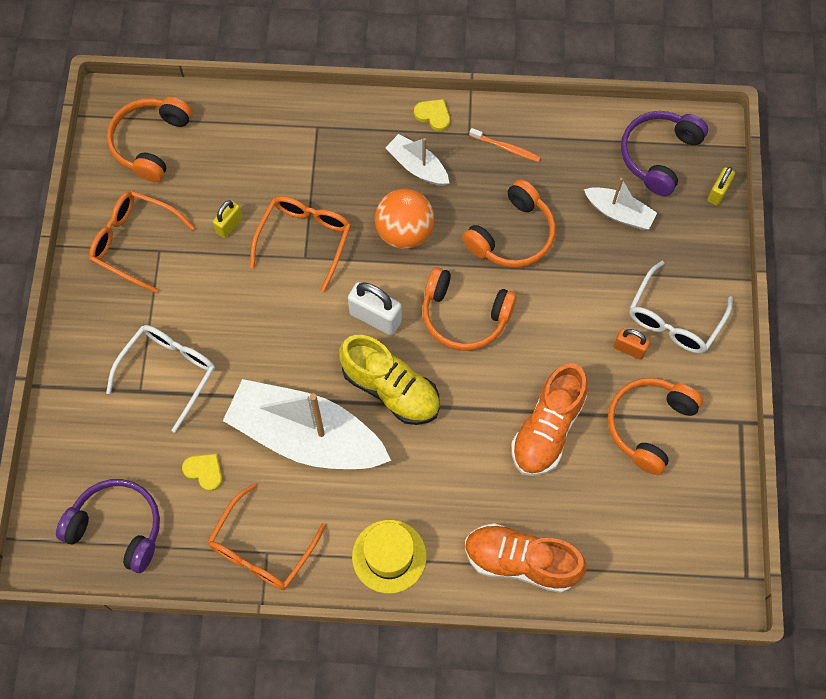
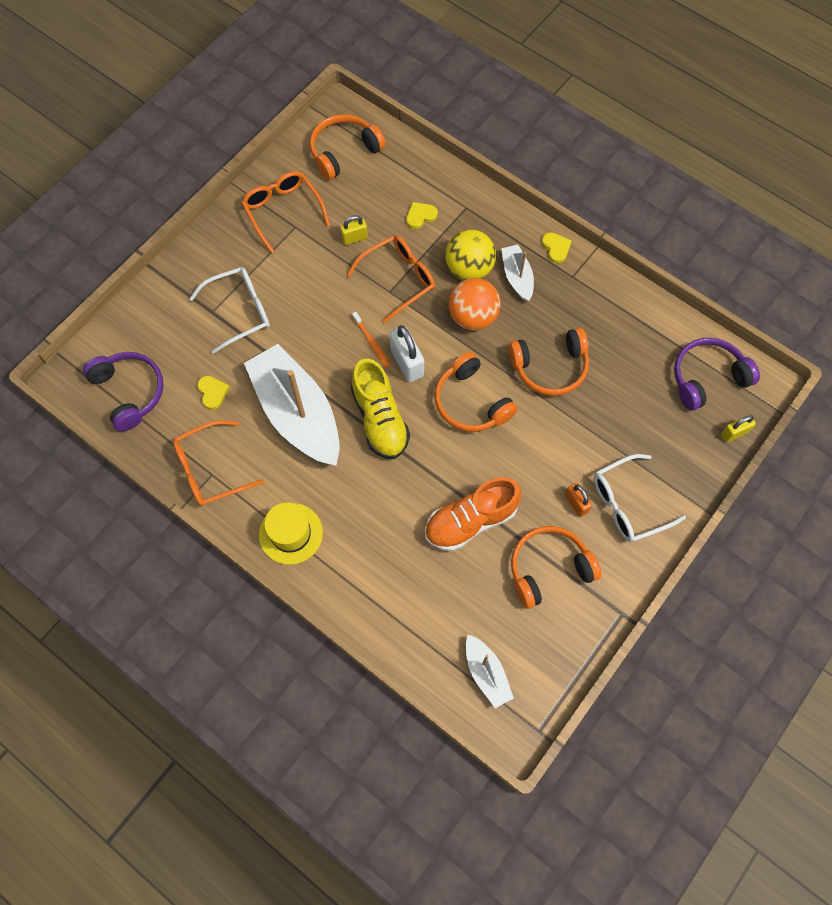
camera: 35 degrees right, 0 degrees up
(278, 162) = (420, 216): none -> yellow heart
(366, 187) = (469, 269): none -> yellow ball
(506, 148) = (593, 303): orange toothbrush -> orange toothbrush (372, 342)
(521, 562) = (379, 601): orange shoe -> none
(619, 213) = (643, 400): white boat -> white boat (486, 673)

